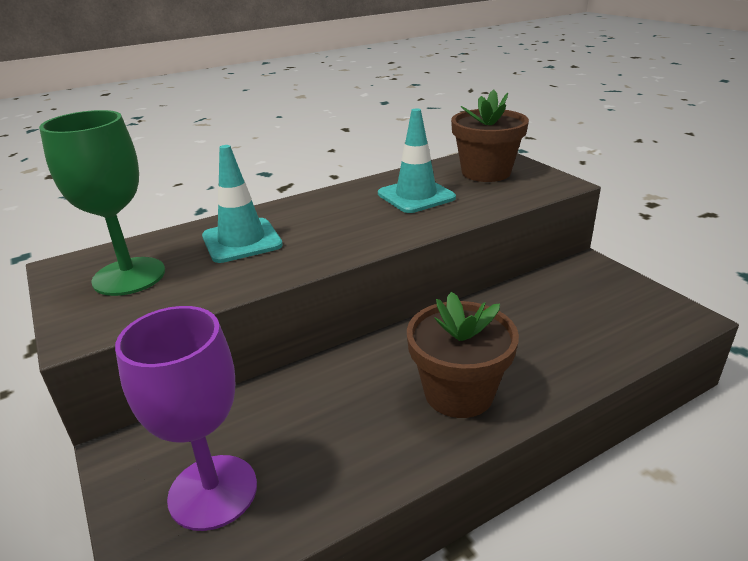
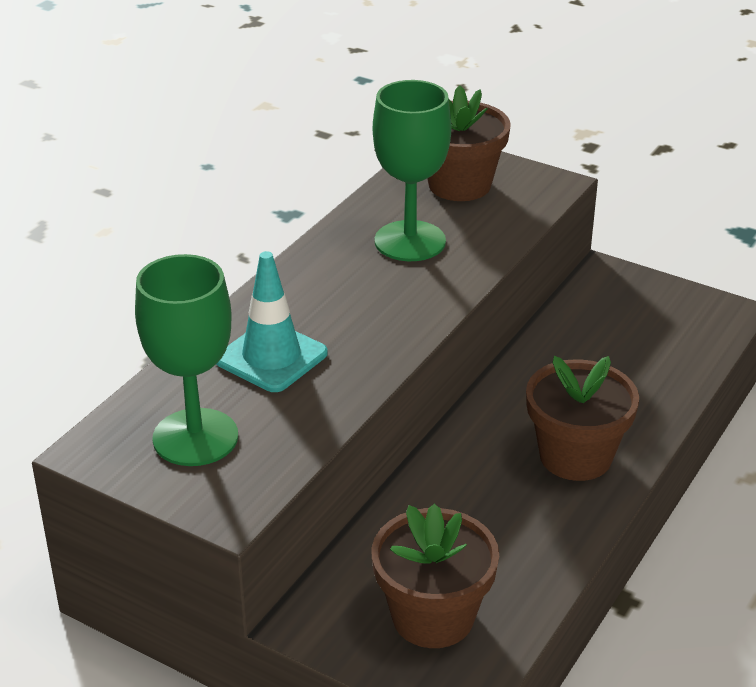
camera: 30 degrees left, 5 degrees up
(213, 491) = (433, 617): purple goblet -> brown flower pot
(416, 196) = (410, 241): turquoise traffic cone -> green goblet

